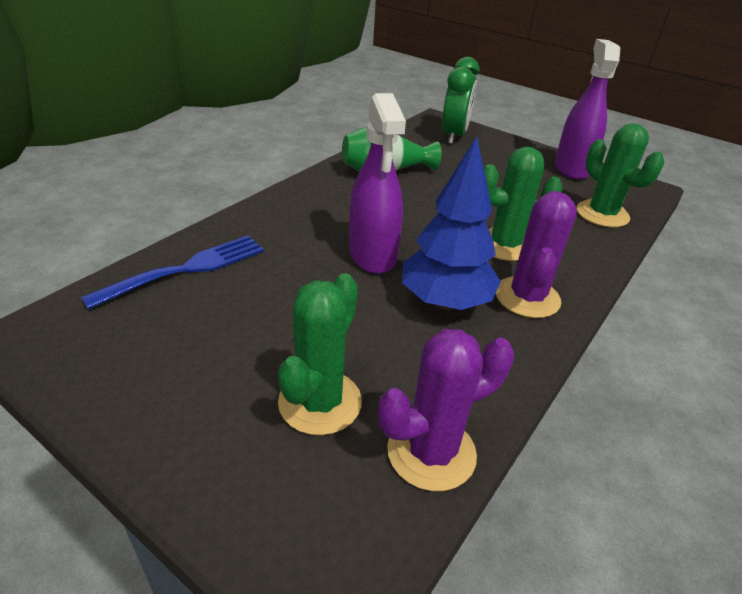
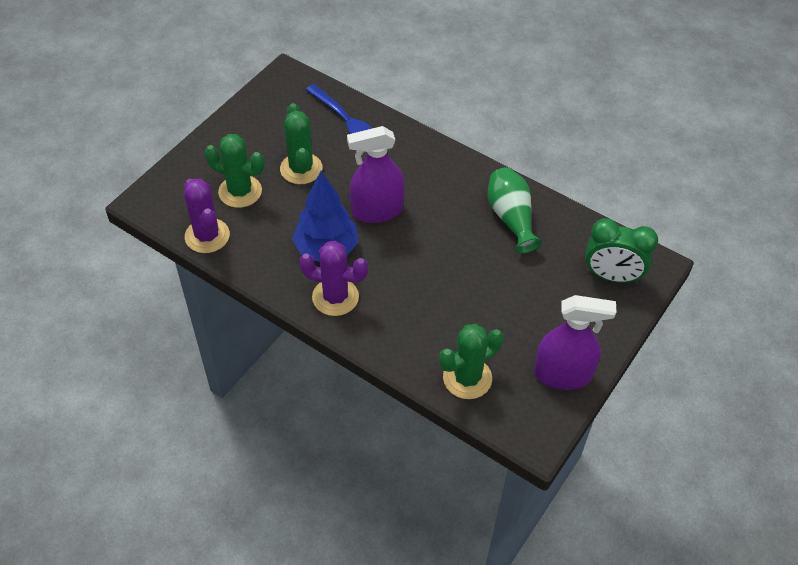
camera: 90 degrees right, 15 degrees up
(505, 245) = (402, 293): green cactus -> green cactus (301, 169)

